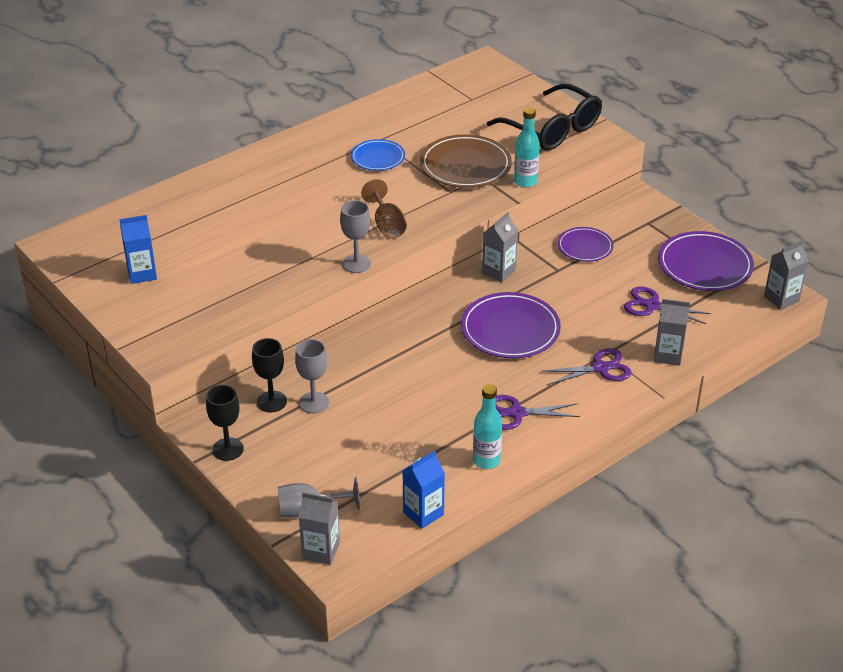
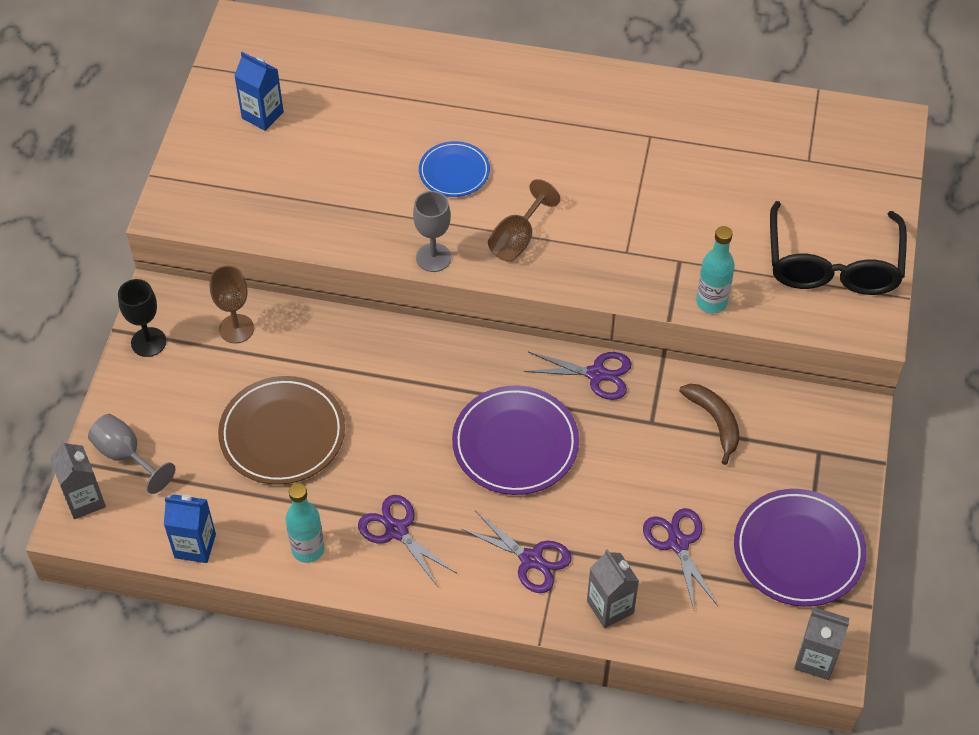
camera: 50 degrees right, 15 degrees up
(271, 401) = (236, 329): black goblet -> brown goblet
(314, 402) = (264, 360): grey goblet -> none
(378, 158) = (618, 156): blue plate -> blue plate (454, 172)
(465, 166) = (683, 234): brown plate -> brown plate (282, 434)
(498, 271) = (596, 374): grey carton -> purple scissors
(585, 247) = (715, 421): purple plate -> brown banana

